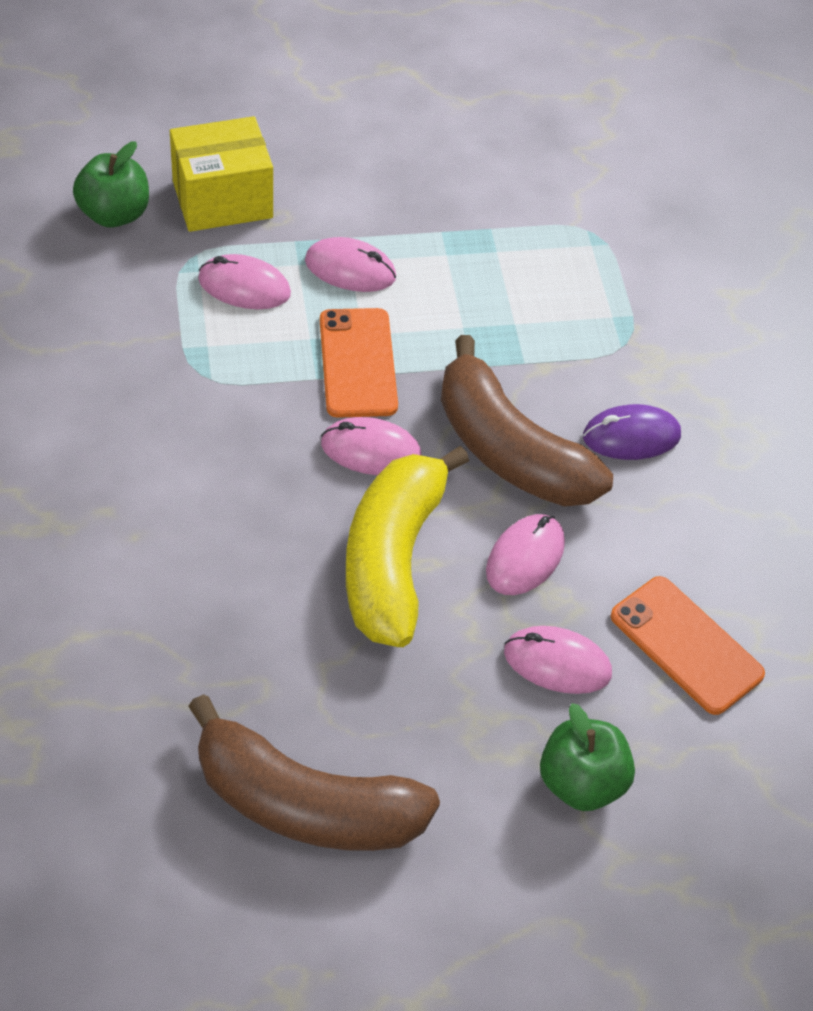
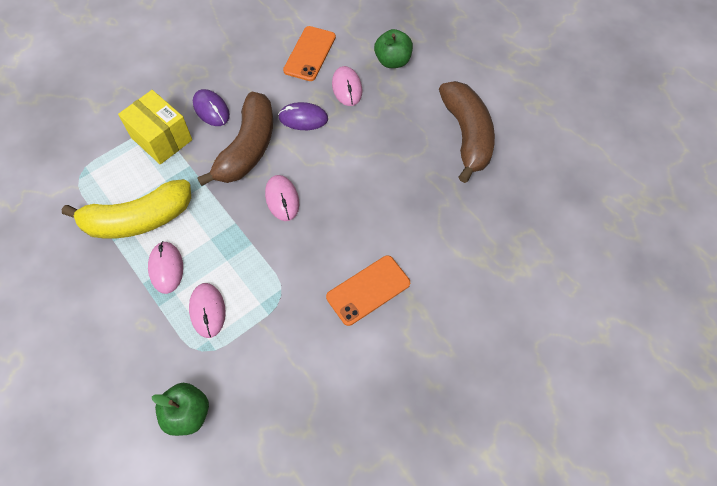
camera: 115 degrees left, 10 degrees up
(222, 199) = (144, 362): yellow box -> yellow box (161, 138)
(358, 363) = (231, 231): orange phone -> orange phone (368, 290)
(393, 560) = (336, 161): yellow banana -> yellow banana (138, 219)
(525, 557) = (303, 118): pink mouse -> purple mouse

